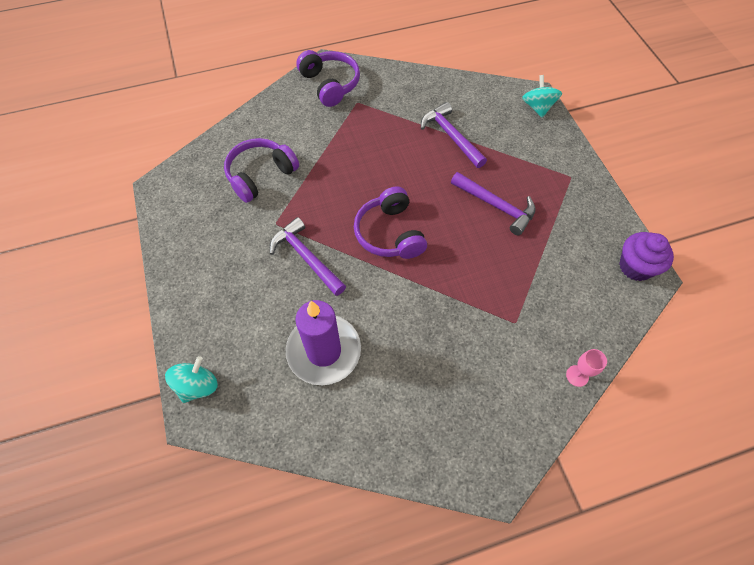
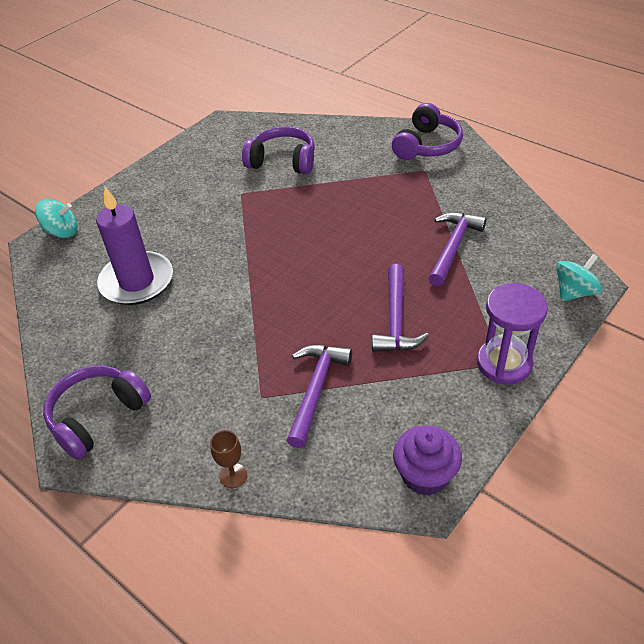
camera: 60 degrees right, 15 degrees down
(306, 257) = (221, 227): purple hammer -> purple hammer (315, 390)
(389, 233) = (291, 262): purple headphones -> purple headphones (97, 416)
(572, 176) = (504, 363): none -> purple hourglass
(577, 376) = (233, 475): pink goblet -> brown goblet

